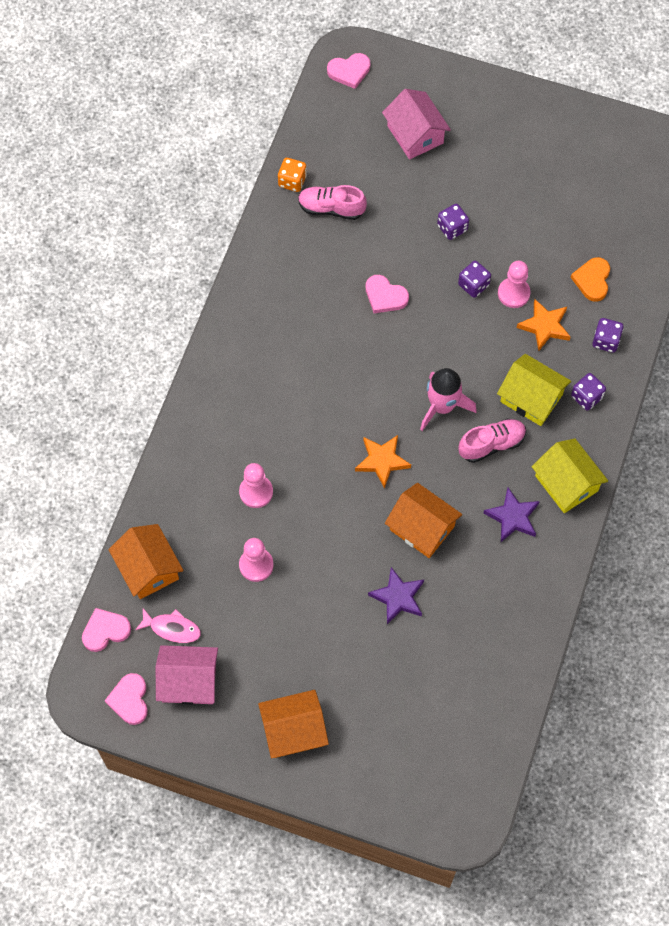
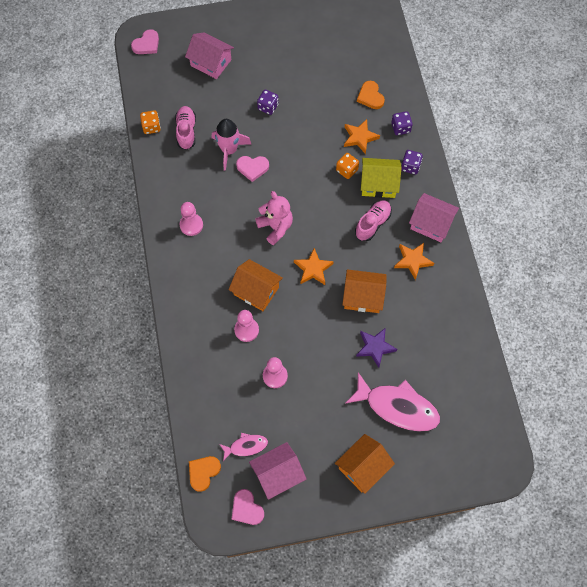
camera: 30 degrees left, 0 degrees up
(105, 631) = (203, 472): pink heart -> orange heart
(148, 568) = (207, 416): orange house -> orange house (256, 291)
(331, 208) = (186, 131): pink shoe -> pink shoe turned 105 degrees clockwise
(368, 385) = (275, 227): none -> pink teddy bear
(380, 683) = (397, 407): none -> pink fish
(442, 406) = (329, 216): pink rocket -> pink rocket (229, 150)
(473, 285) = (302, 134): purple dice -> none
(501, 359) = (347, 170): none -> orange dice
(512, 517) = (412, 261): purple star -> orange star
(513, 293) = (329, 127): pink pawn -> pink pawn (191, 225)
(566, 483) = (431, 224): yellow house -> pink house

